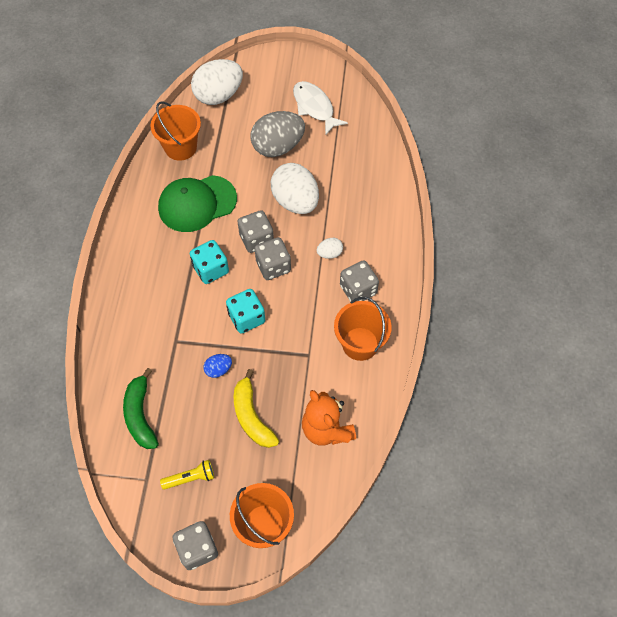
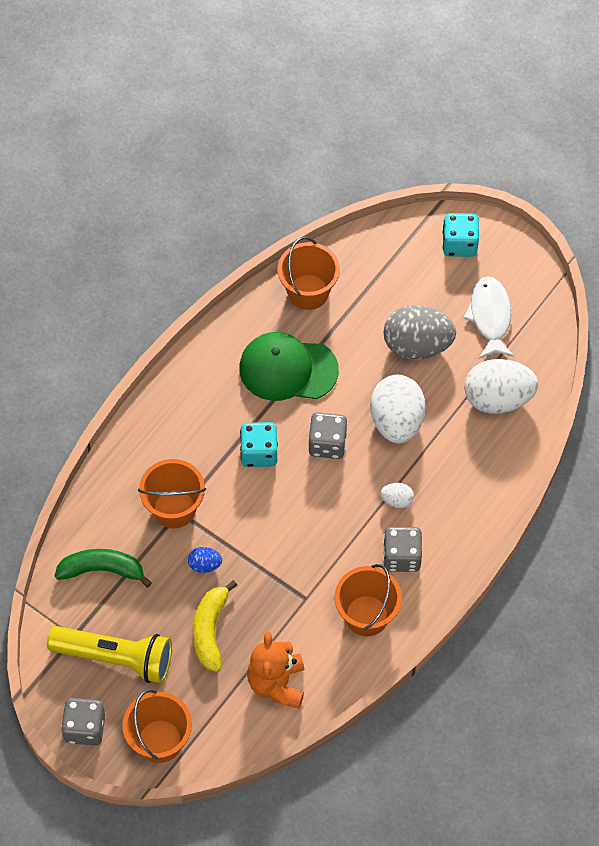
camera: 30 degrees right, 0 degrees up
(140, 415) = (102, 570): green banana -> green banana turned 75 degrees clockwise
(171, 340) = (174, 508): none -> orange bucket
(190, 478) = (116, 658): yellow flashlight -> yellow flashlight, size x2.09
(219, 96) = (388, 247): white egg -> white egg (498, 399)
(246, 318) = (265, 525): turquoise dice -> turquoise dice (459, 244)
(273, 266) = (327, 483): grey dice -> none

